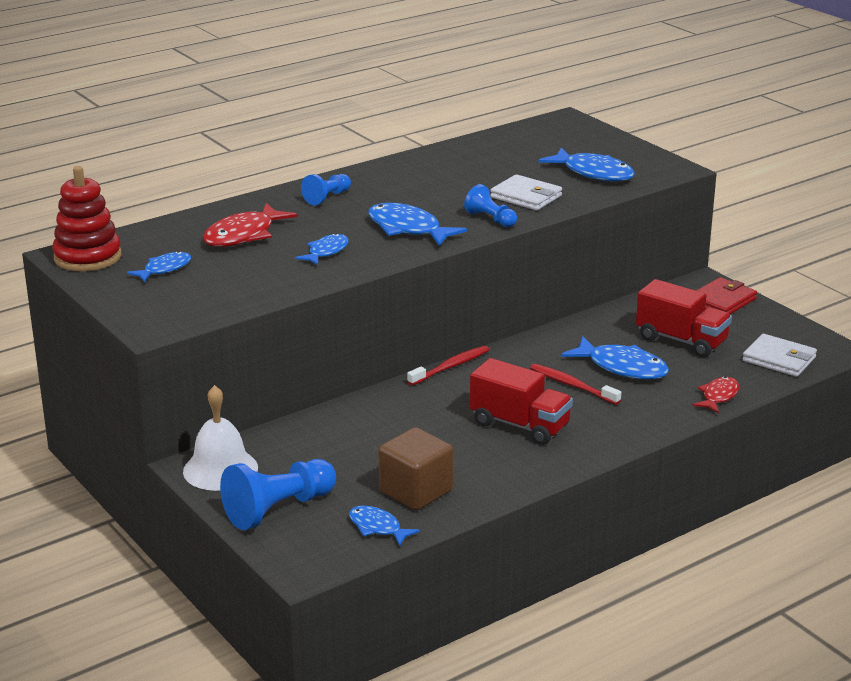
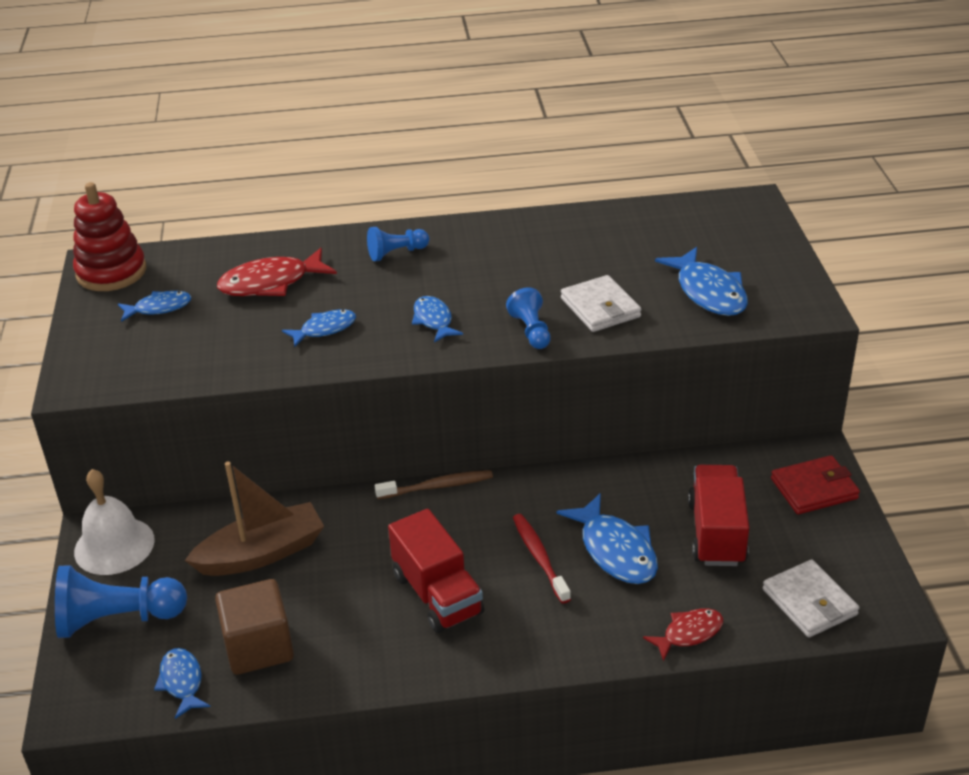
camera: 30 degrees right, 10 degrees up
(354, 440) = (261, 553): none -> brown boat
(408, 229) = (434, 320): blue fish -> blue fish, size x0.61
(451, 366) = (437, 486): red toothbrush -> brown toothbrush
(681, 340) = (716, 533): red truck -> red truck turned 150 degrees counterclockwise

